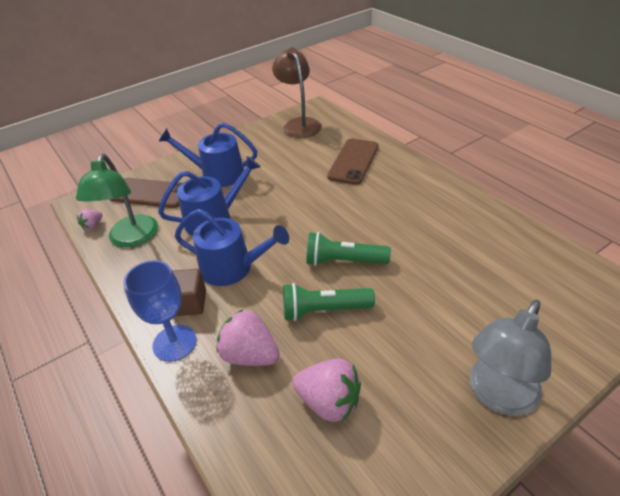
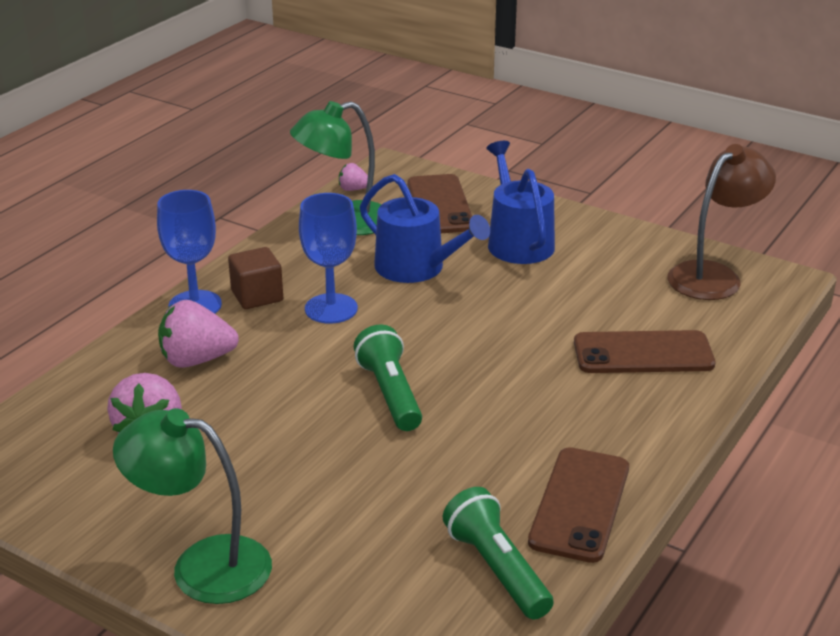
camera: 65 degrees right, 10 degrees down
(232, 268) = (331, 309): blue watering can -> blue goblet
(250, 355) = (196, 360): pink strawberry -> pink strawberry turned 105 degrees counterclockwise
(324, 310) = (290, 397): green flashlight -> green flashlight (497, 569)
(473, 214) = (579, 504): none -> brown phone
(498, 396) = (202, 565): grey lamp -> green lamp

